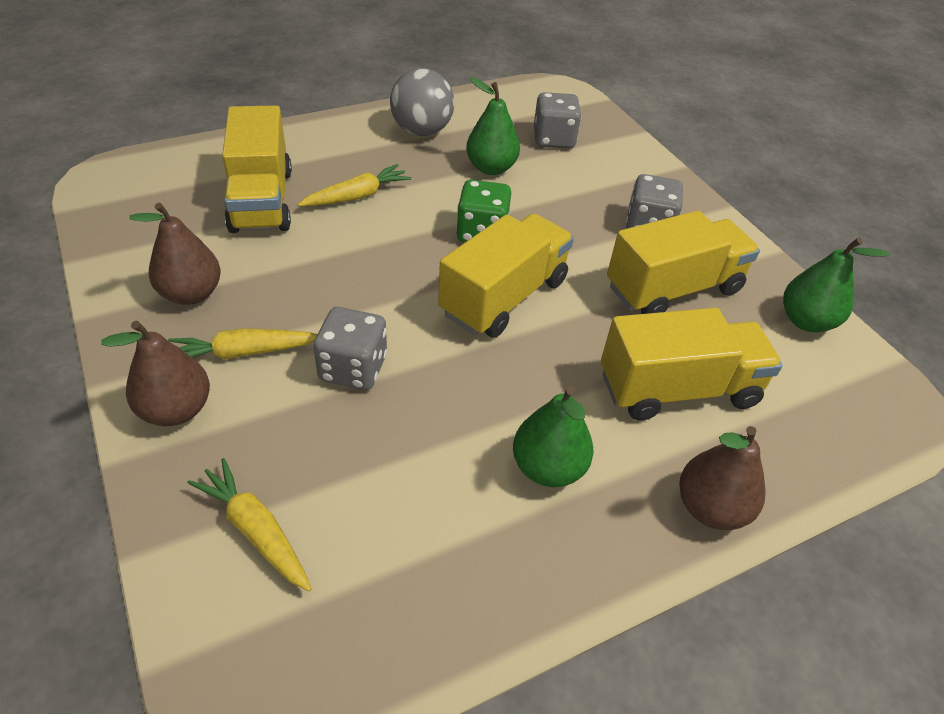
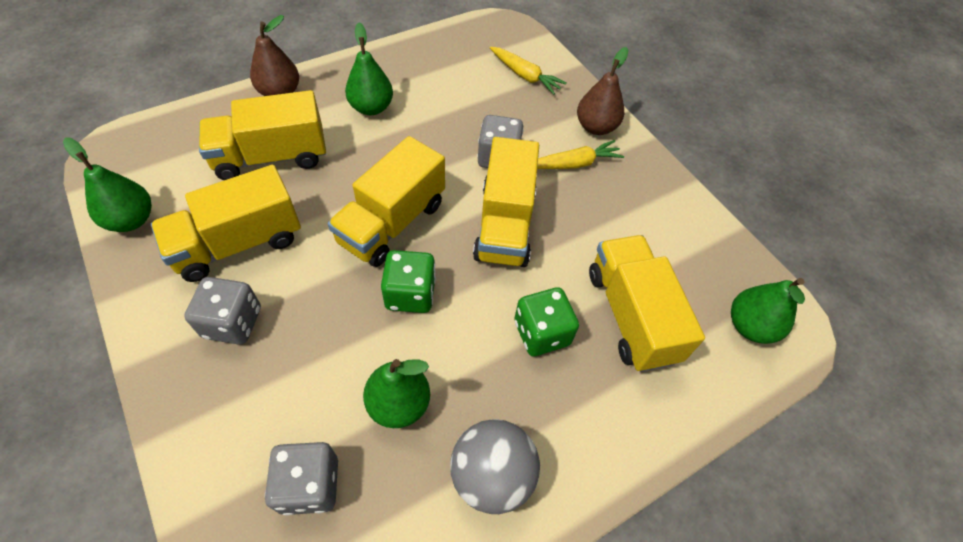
camera: 175 degrees right, 10 degrees up
(146, 183) = (750, 326): none -> green pear
(191, 294) = (634, 206): brown pear -> none
(357, 196) = (541, 333): yellow carrot -> green dice
(367, 286) = (505, 224): none -> yellow truck

